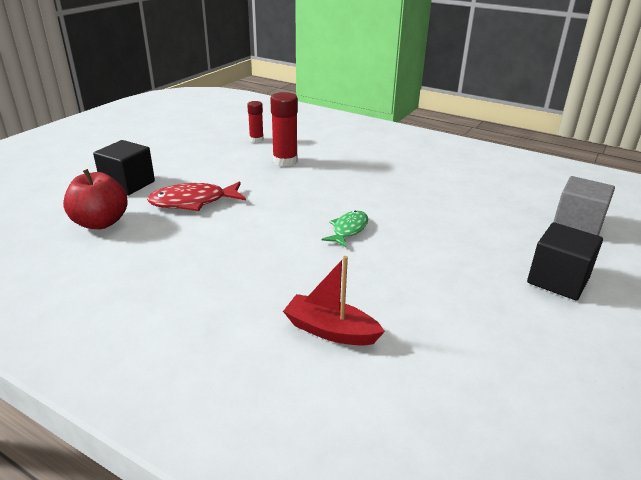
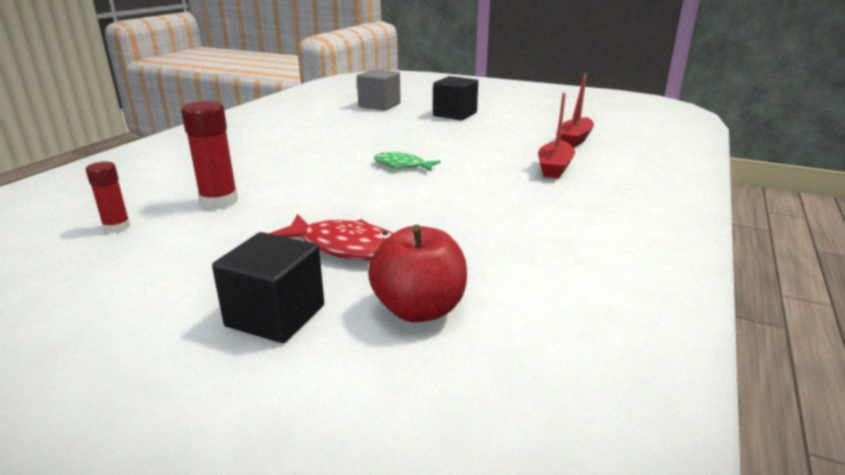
camera: 95 degrees left, 5 degrees down
(193, 202) = (345, 247): red fish -> red fish turned 45 degrees counterclockwise
(452, 380) = (574, 140): none -> red boat

